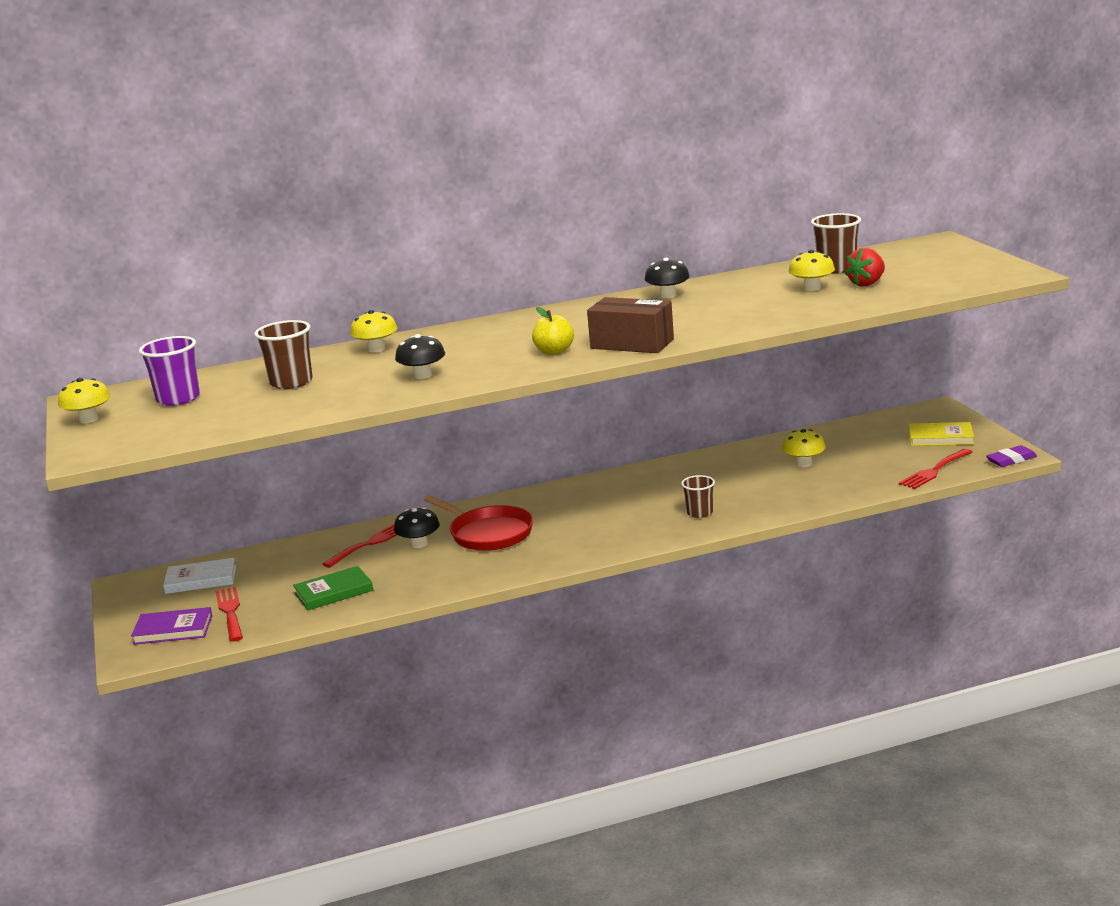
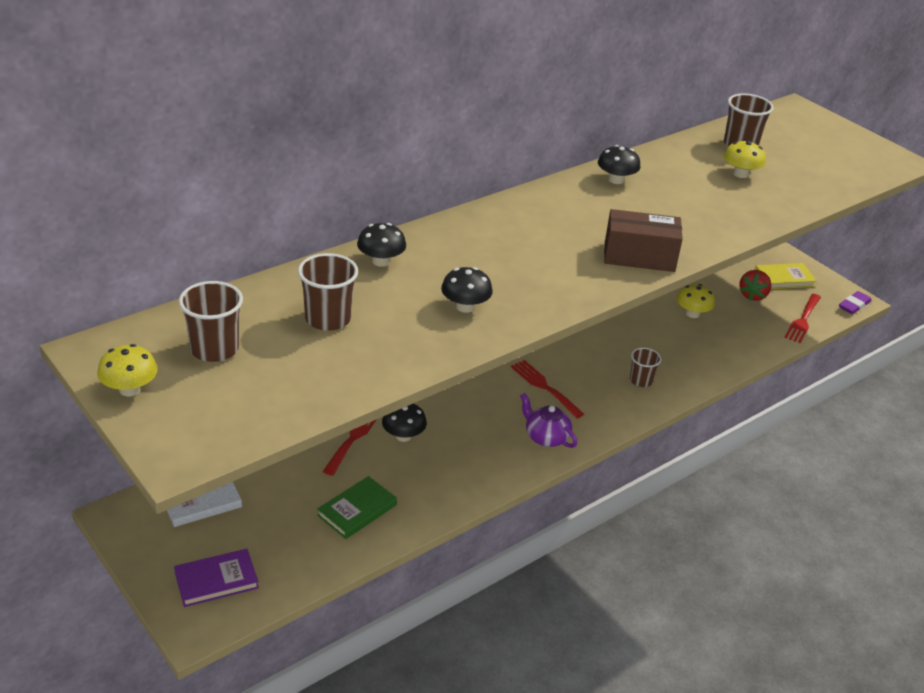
camera: 25 degrees left, 15 degrees up
(178, 399) = (214, 349): purple cup -> brown cup
(230, 612) = (264, 548): red fork -> red fork (544, 387)
(376, 349) = (381, 261): yellow mushroom -> black mushroom
(488, 533) = (463, 417): red pan -> none
(554, 351) = (572, 268): yellow apple -> none
(561, 550) = (546, 437): none -> purple teapot
(867, 284) = (784, 169): red strawberry -> red strawberry (752, 295)

